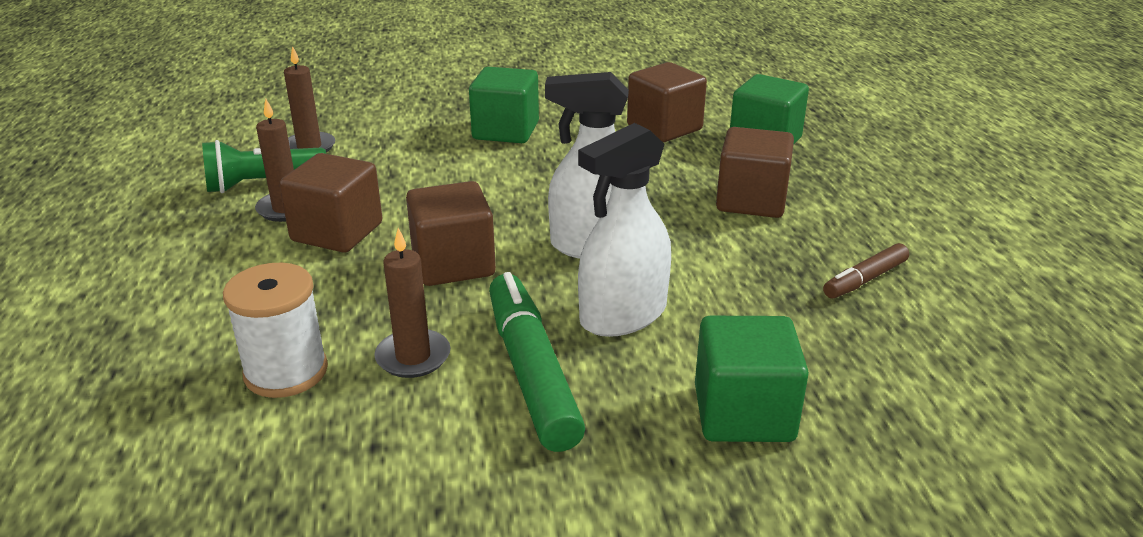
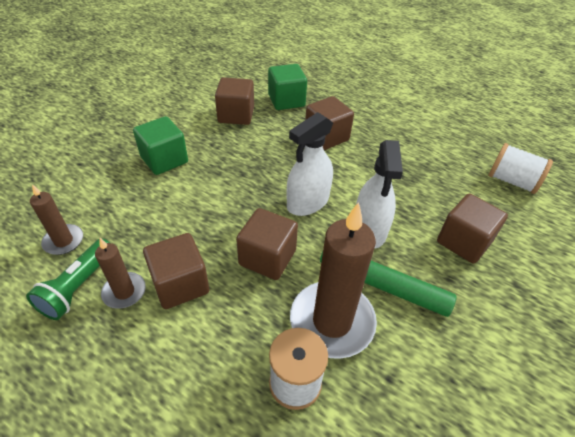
camera: 50 degrees left, 15 degrees up
(413, 357) = (332, 321): brown candle -> brown candle, size x1.93
(743, 413) = (463, 242): green cube -> brown cube
(865, 279) = (411, 152): brown marker -> none
(1004, 412) = (512, 181): none -> white spool

